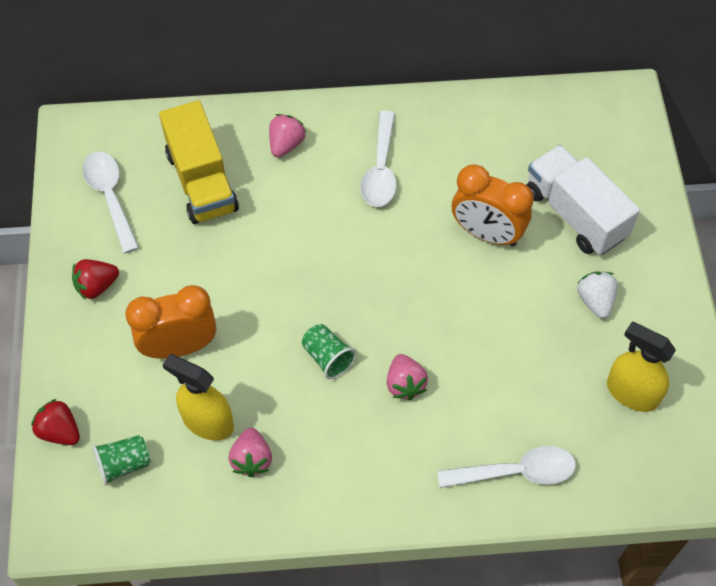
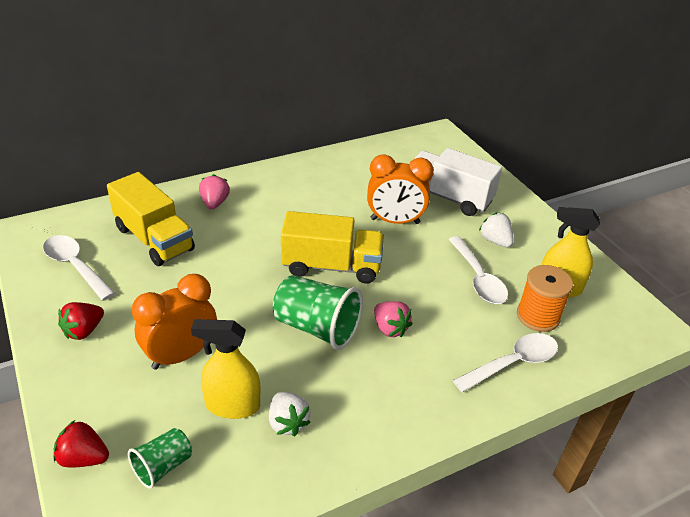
camera: 25 degrees left, 20 degrees down
(251, 459) = (287, 423): pink strawberry -> white strawberry
(328, 357) = (317, 327): green cup -> green cup, size x1.76
(380, 169) = (295, 202): white spoon -> white spoon (478, 278)
(380, 279) = (331, 266): none -> yellow truck
(581, 423) = (537, 316): none -> orange spool

